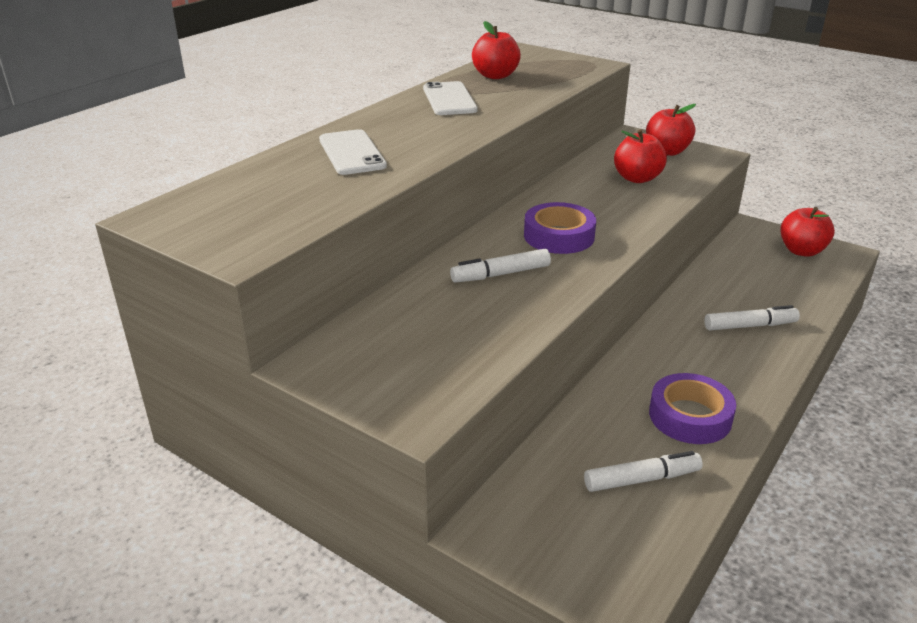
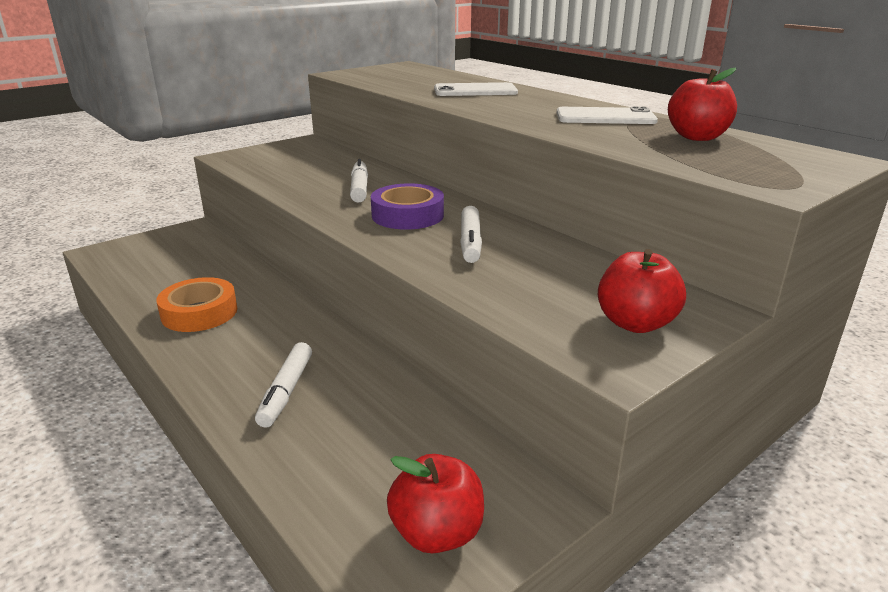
camera: 105 degrees right, 5 degrees down
(637, 178) = (534, 278): red apple -> none
(641, 479) = (166, 278): white marker -> white marker (470, 242)
(690, 416) = (199, 312): purple tape -> orange tape

